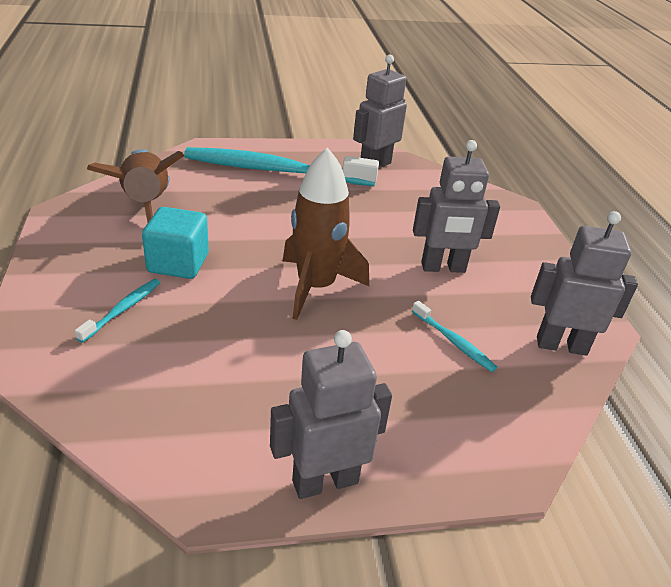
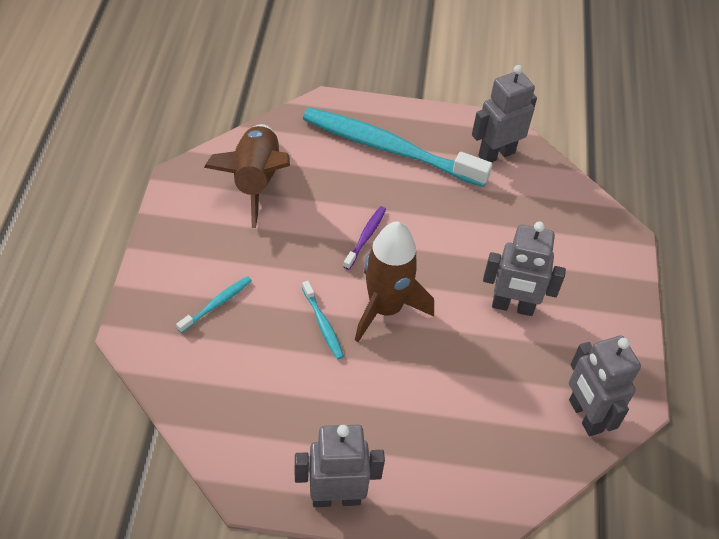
camera: 15 degrees right, 15 degrees up
(178, 263) = (271, 259): turquoise cube -> none
(274, 234) = (365, 237): none -> purple toothbrush
(453, 341) = (487, 392): turquoise toothbrush -> turquoise toothbrush (323, 324)
(561, 345) = (585, 416): grey robot -> grey robot turned 135 degrees counterclockwise

